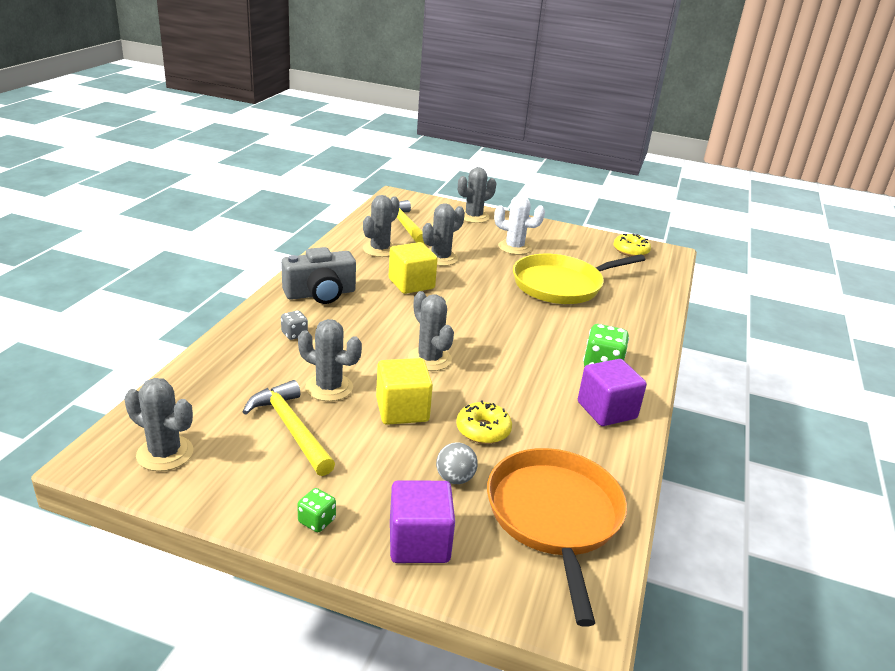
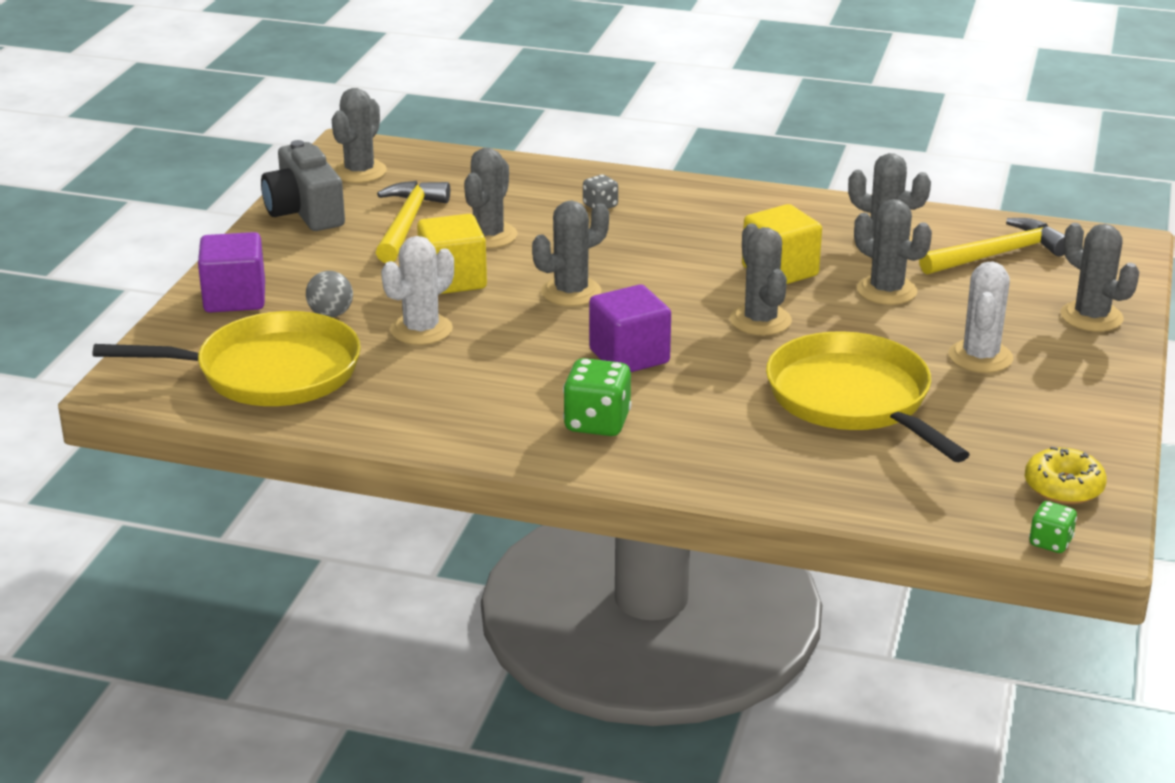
camera: 90 degrees right, 0 degrees up
(291, 428) = (408, 223): yellow hammer -> yellow hammer turned 45 degrees counterclockwise
(317, 521) = (266, 248): green dice -> green dice (1050, 542)
(320, 294) = (713, 211): grey camera -> grey camera (305, 211)
(474, 298) = (760, 320): none -> grey cactus
(483, 430) = (421, 330): yellow donut -> white cactus
(554, 516) = (270, 372): orange pan -> yellow pan
(606, 410) = (480, 419): purple cube -> purple cube (629, 356)

